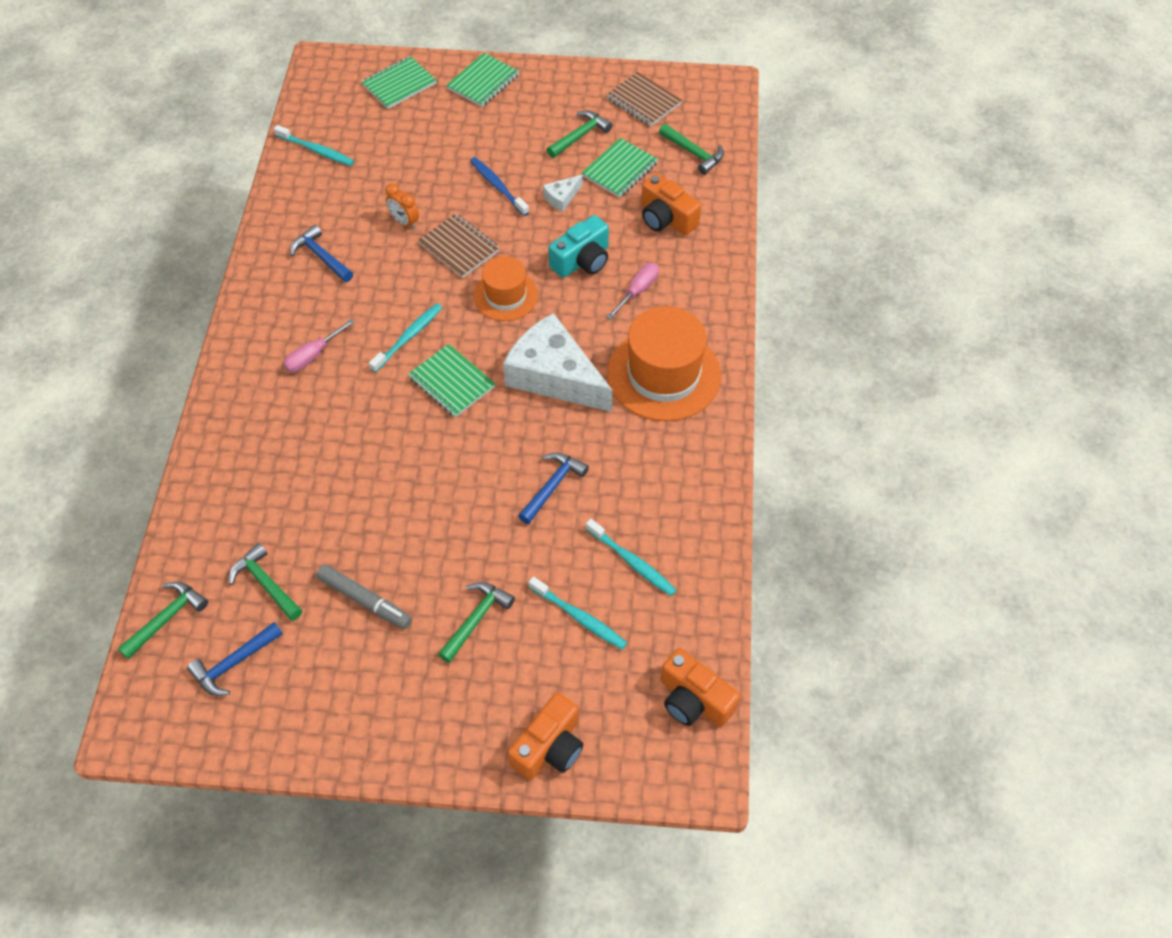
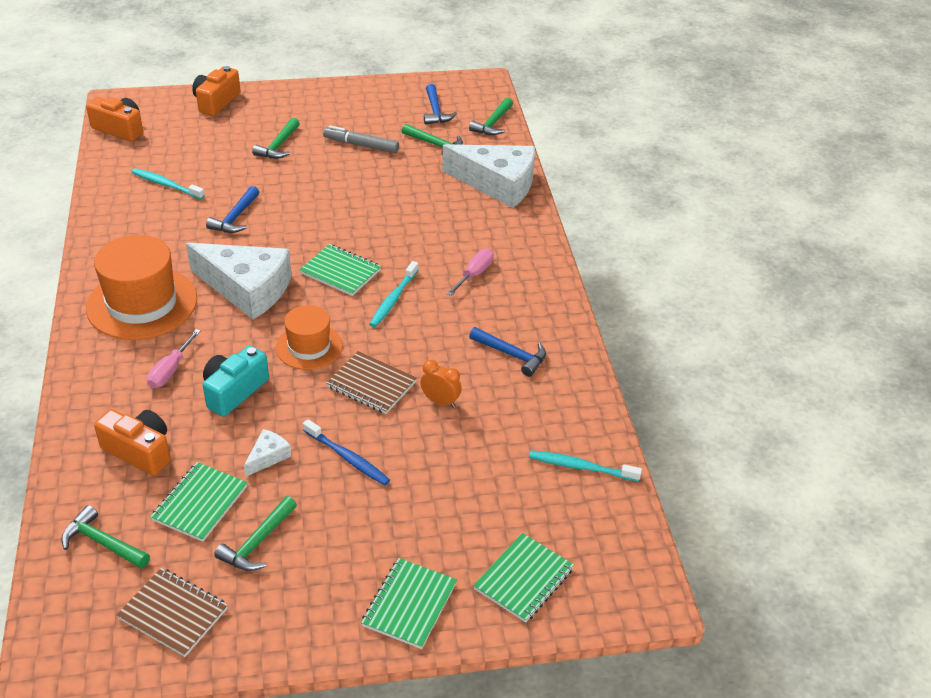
camera: 165 degrees right, 15 degrees down
(221, 491) = (498, 184): none -> white cheese
(234, 663) = (435, 111): blue hammer -> blue hammer turned 135 degrees clockwise
(579, 617) = (204, 155): turquoise toothbrush -> none

